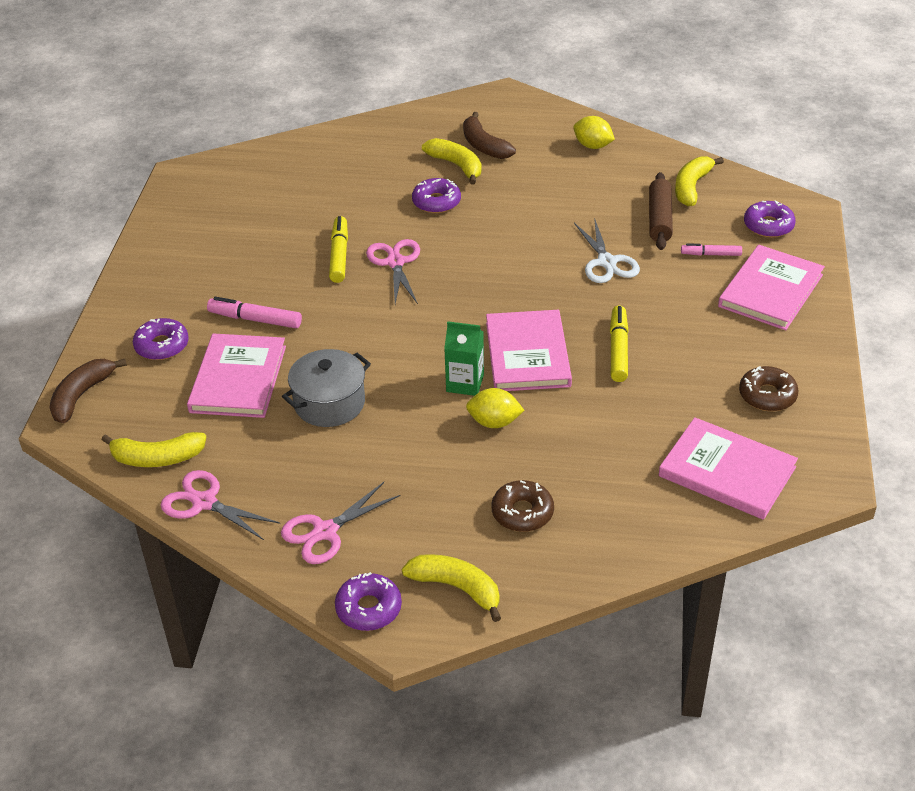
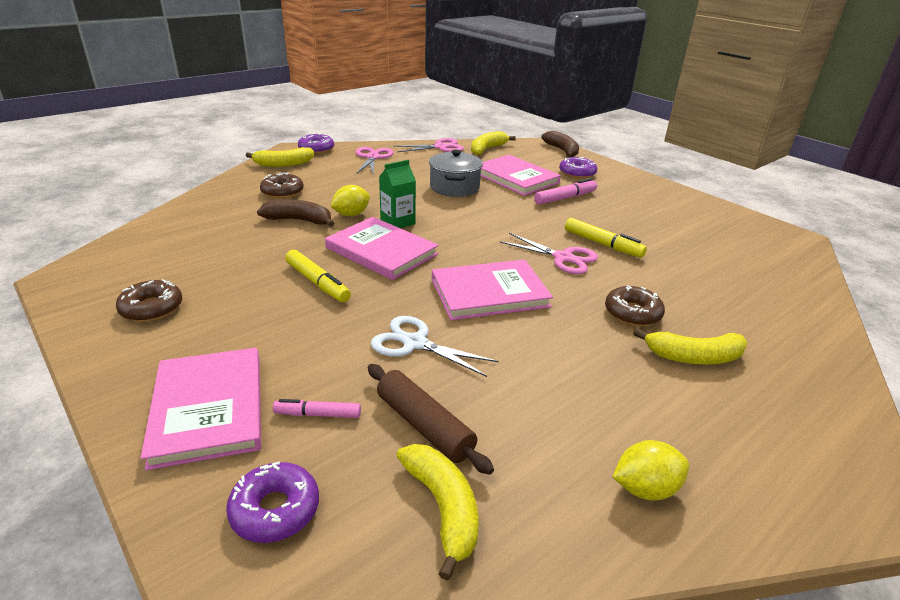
camera: 130 degrees right, 10 degrees down
(436, 202) = (632, 313): purple donut -> brown donut
(484, 146) = (725, 398): brown banana -> brown banana (299, 220)
(711, 254) = (318, 414): pink marker -> pink marker turned 135 degrees counterclockwise
(727, 472) = (158, 252): pink book -> pink book (489, 293)

